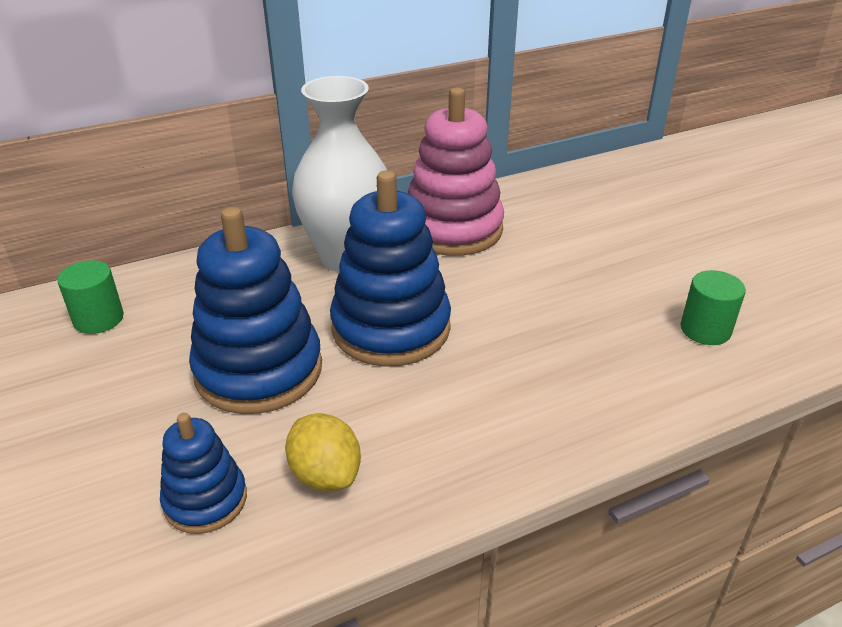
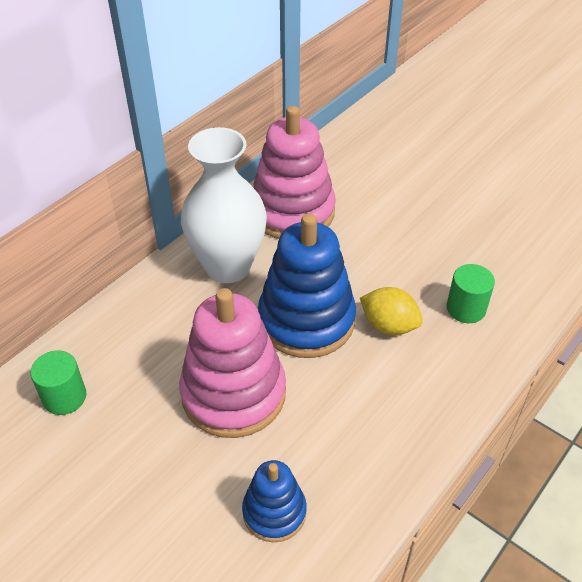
camera: 25 degrees left, 10 degrees up
(259, 370) = (233, 393): blue stacking toy -> pink stacking toy
(325, 474) = (343, 458): yellow lemon -> yellow lemon (389, 325)
(705, 330) = (517, 246): green cylinder -> green cylinder (466, 308)

